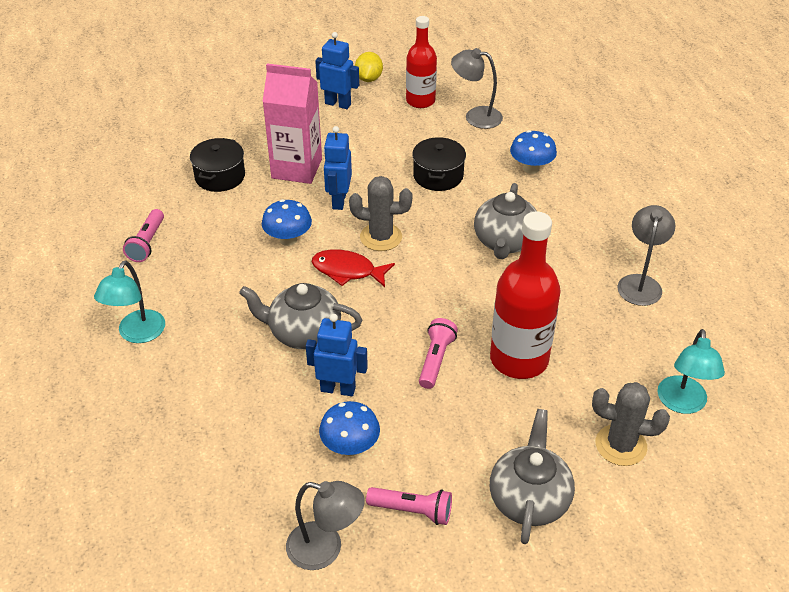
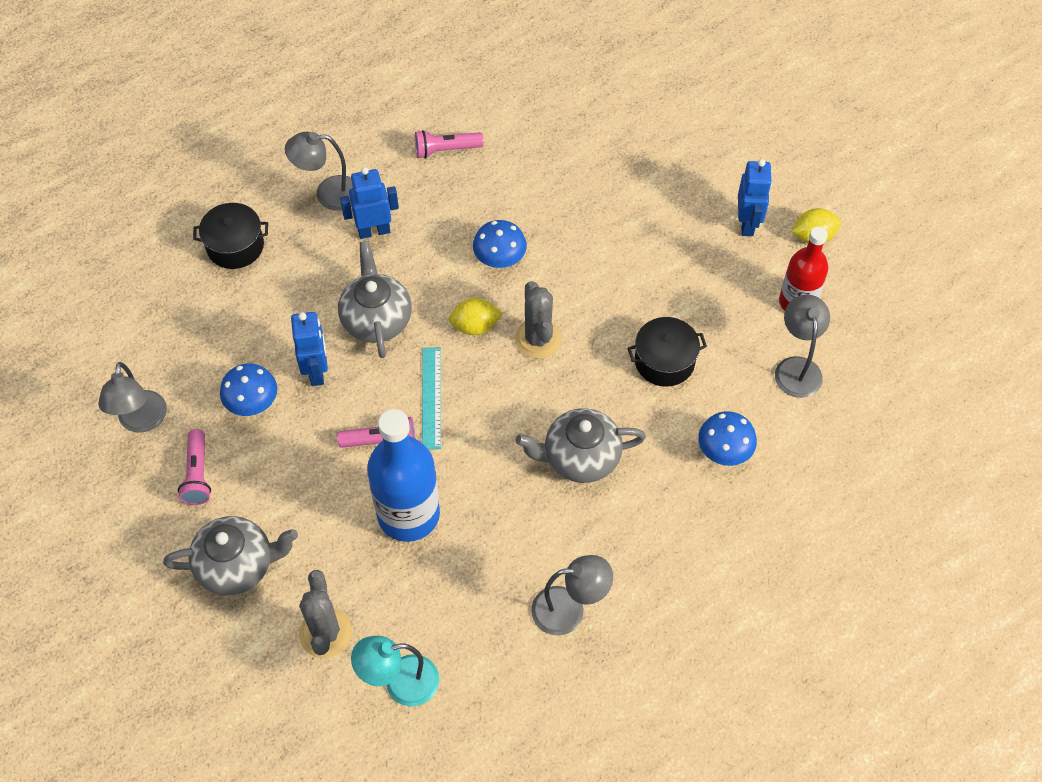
camera: 70 degrees right, 15 degrees up
(137, 334) = (328, 194): turquoise lamp -> grey lamp
(220, 176) = (569, 166): black pot -> black pot (235, 246)
(297, 168) = (613, 227): pink carton -> none
(338, 200) = (579, 282): blue robot -> blue robot (374, 231)
(347, 271) = (475, 326): red fish -> yellow lemon
(406, 316) = (431, 397): none -> turquoise ruler
(519, 359) = (408, 514): red bottle -> blue bottle

